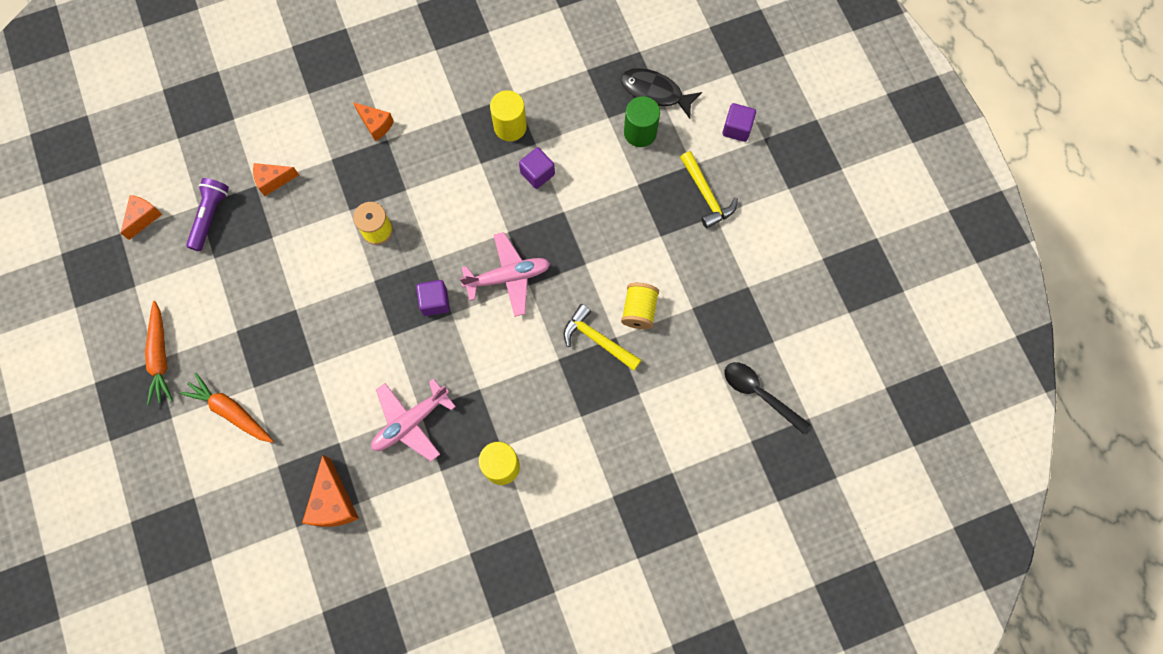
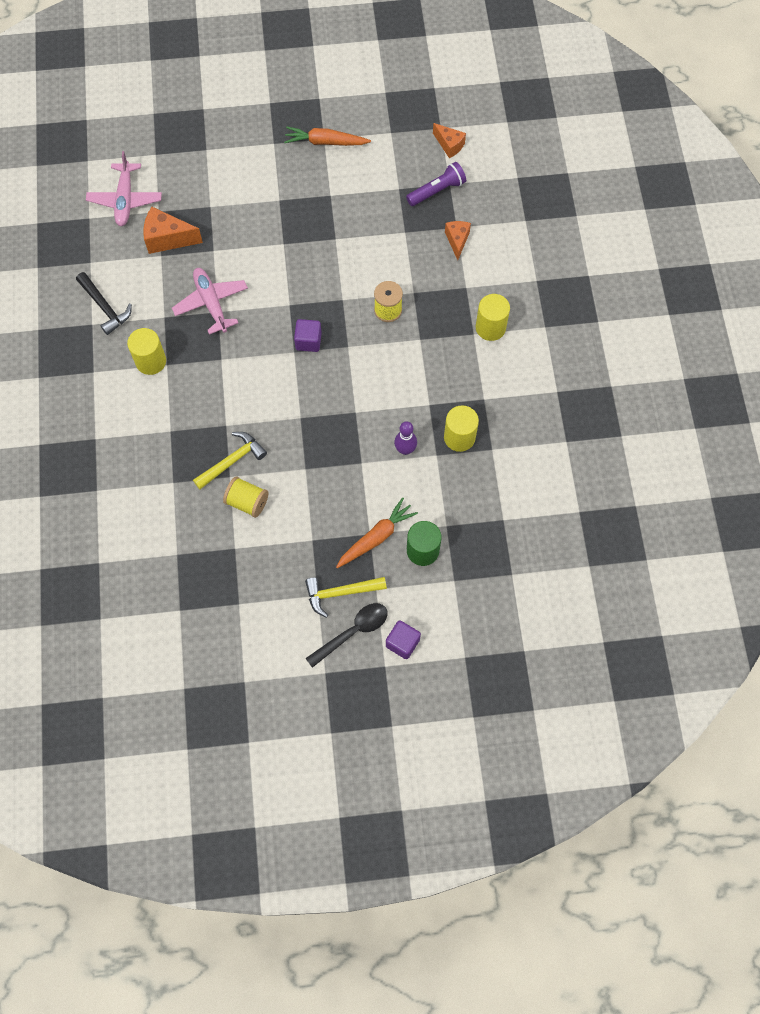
camera: 105 degrees right, 5 degrees down
(210, 216) = (437, 191): purple flashlight -> purple flashlight turned 60 degrees counterclockwise
(231, 411) = (264, 182): orange carrot -> orange carrot (376, 537)
(376, 125) = (490, 327): orange cheese -> yellow cylinder
(444, 545) = (105, 307): none -> black hammer
(508, 277) = (312, 403): pink plane -> pink plane (125, 200)
(537, 173) = (405, 449): purple cube -> purple bowling pin
(655, 93) = (461, 576): black fish -> none
(759, 394) = (137, 582): black spoon -> black spoon (353, 632)

